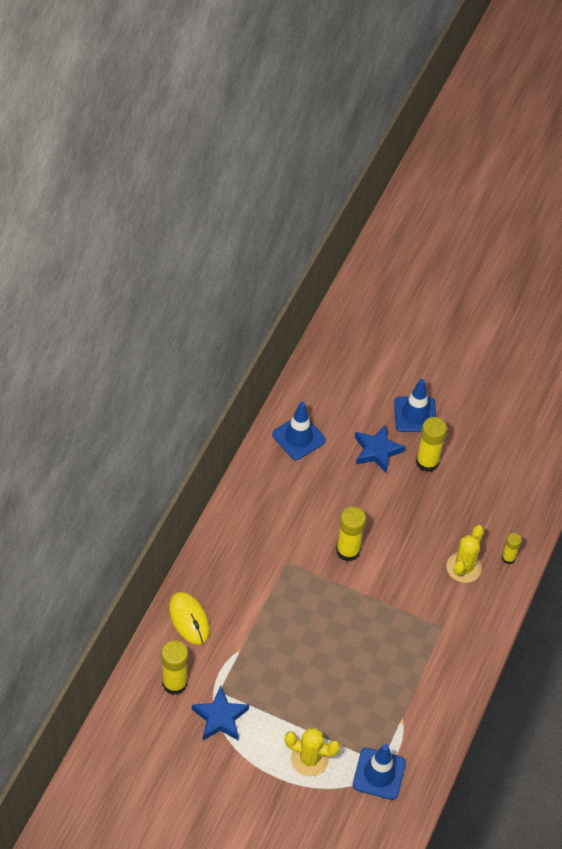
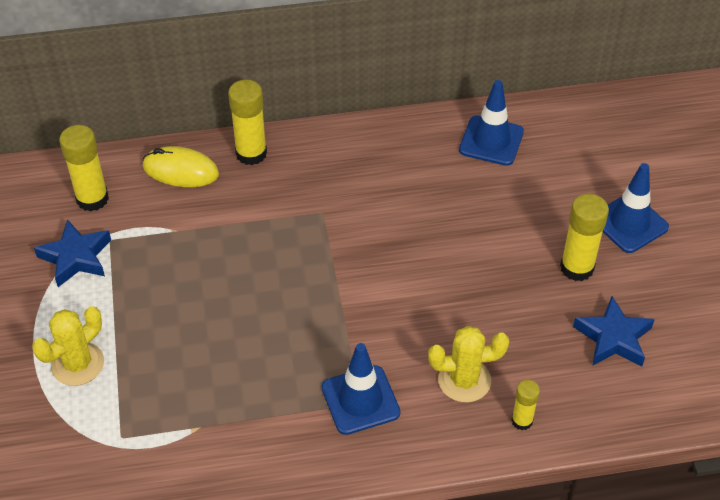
camera: 60 degrees right, 5 degrees down
(189, 619) = (180, 170): yellow mouse -> yellow mouse turned 75 degrees clockwise
(309, 759) = (77, 364): yellow cactus -> yellow cactus turned 60 degrees clockwise
(348, 551) = (385, 257): yellow glue stick -> yellow glue stick (251, 153)
(377, 451) = (543, 215): blue star -> blue star (613, 338)
(379, 774) = (103, 444): blue traffic cone -> blue traffic cone (360, 400)

